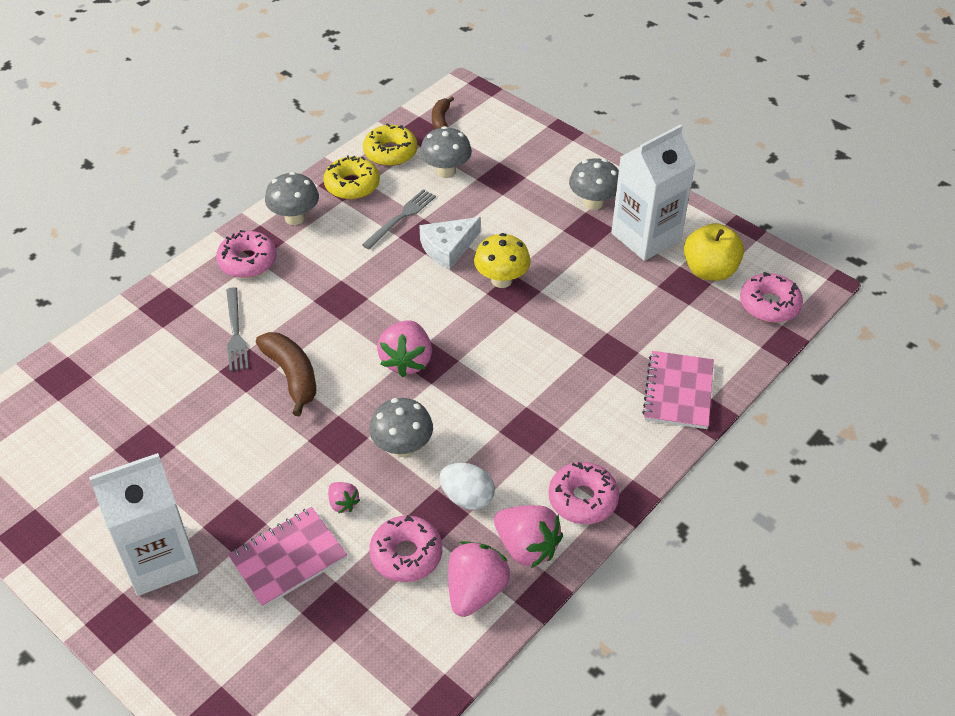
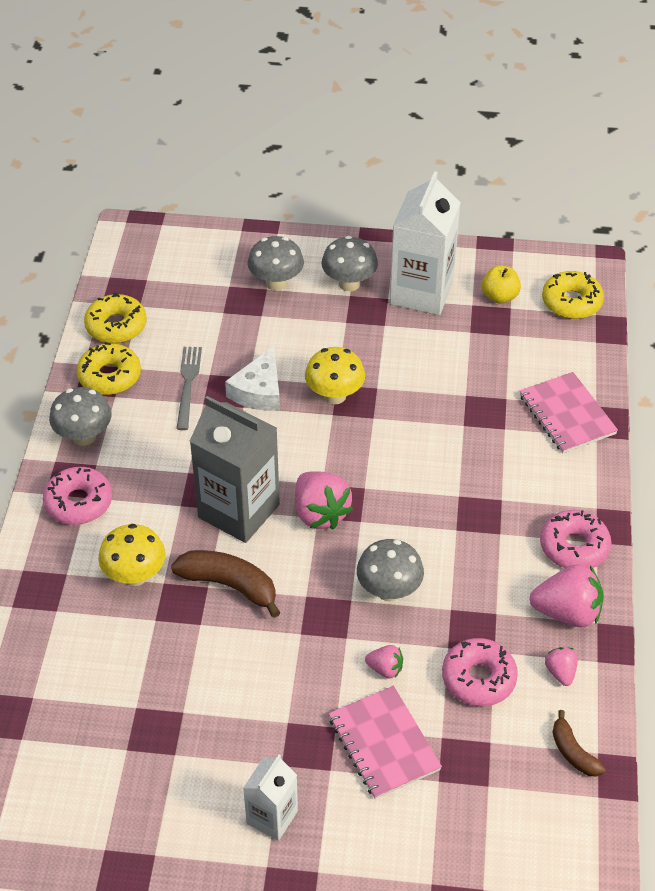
camera: 35 degrees left, 0 degrees up
(160, 559) = (272, 817): white carton -> white carton, size x0.55
(235, 332) = (135, 575): grey fork -> yellow mushroom
(288, 558) = (383, 744): pink notebook -> pink notebook turned 45 degrees counterclockwise
(350, 326) = (239, 511): none -> grey carton
(441, 119) = (135, 270): brown banana -> brown banana (573, 752)
(446, 171) = (188, 319): grey mushroom -> grey mushroom (276, 283)
(467, 498) = (483, 601): white egg -> none
(475, 591) = (560, 672): pink strawberry -> pink strawberry, size x0.52
(709, 270) = (499, 296): yellow apple -> yellow apple, size x0.65
(769, 305) = (571, 302): pink donut -> yellow donut

